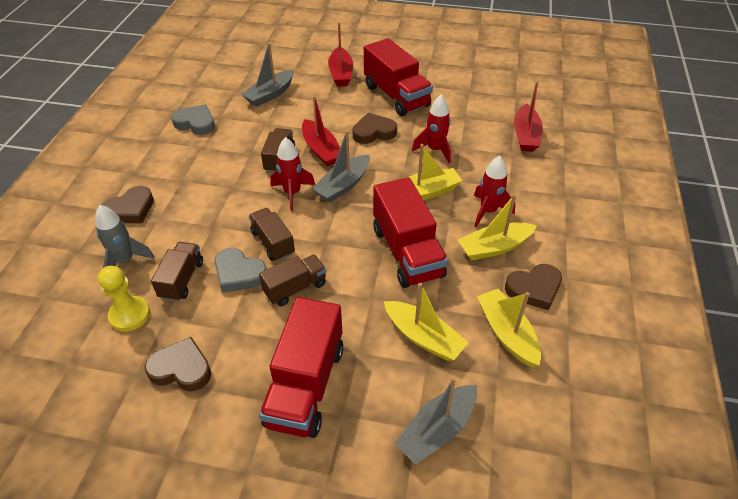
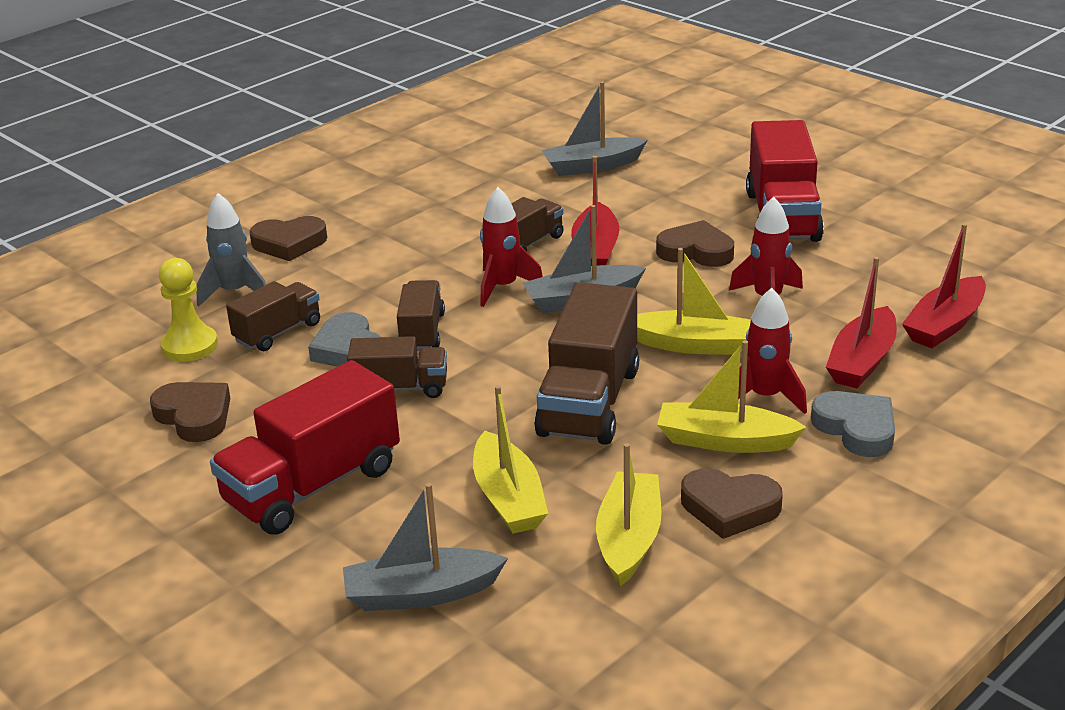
camera: 35 degrees right, 15 degrees down
(196, 123) = (458, 173): grey heart -> grey heart (856, 428)
(341, 74) = (725, 167): red boat -> red boat (862, 361)
(407, 252) = (589, 402): red truck -> brown truck

